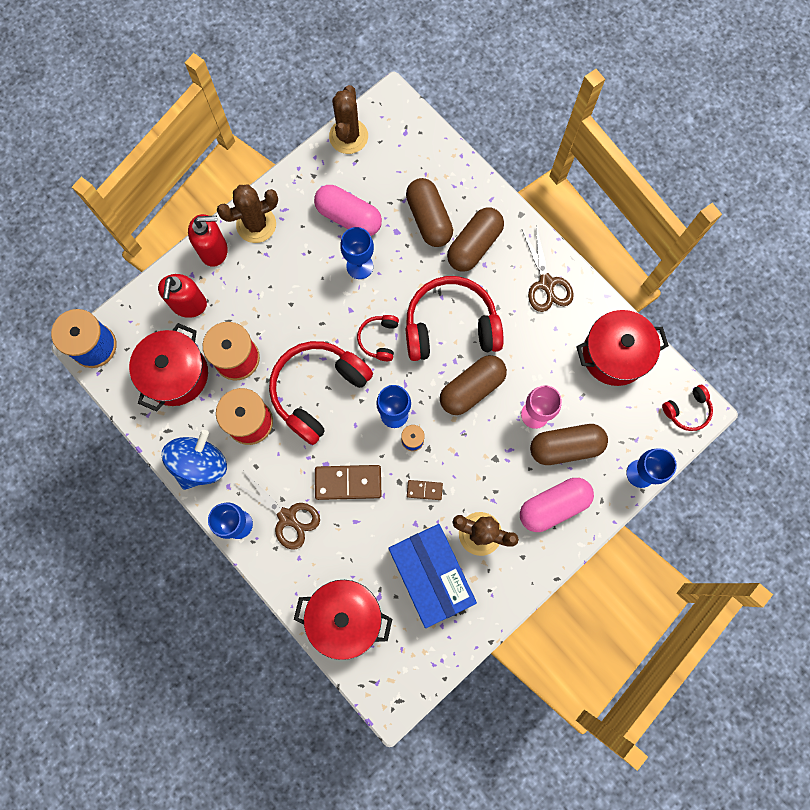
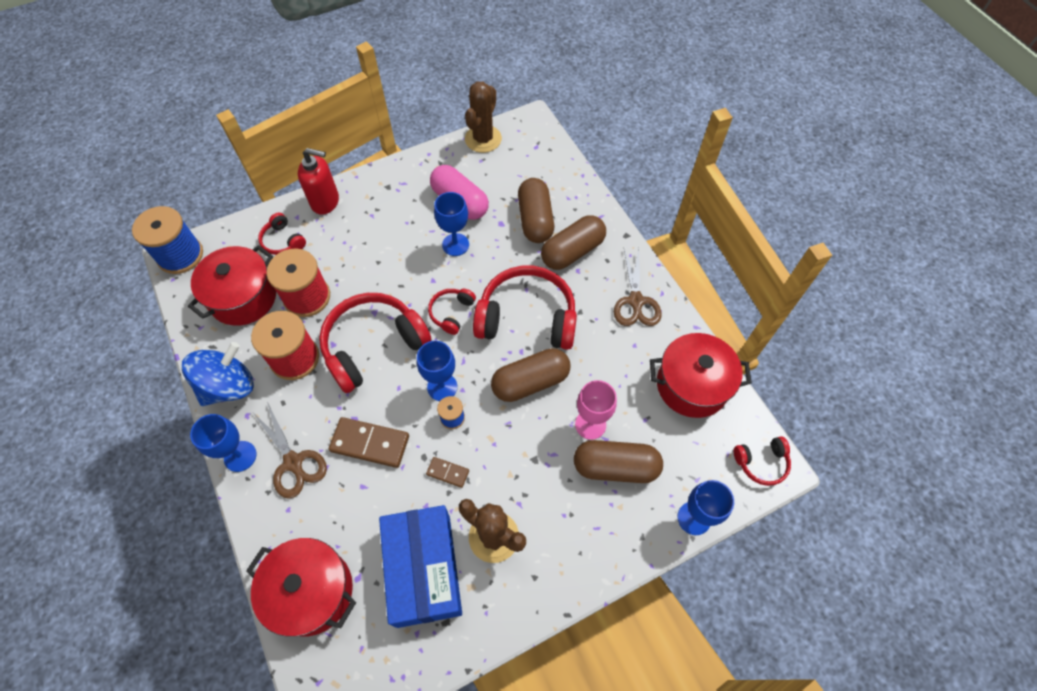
camera: 15 degrees right, 15 degrees down
(189, 305) = (283, 241): red soap dispenser -> red headphones
(256, 224) = (372, 189): brown cactus -> none
(553, 506) = (585, 528): pink capsule -> none

